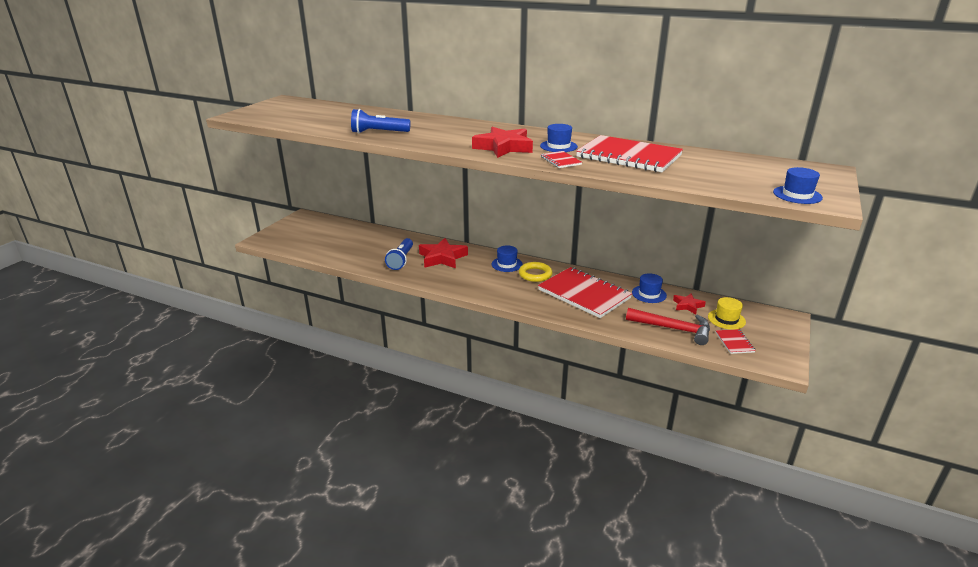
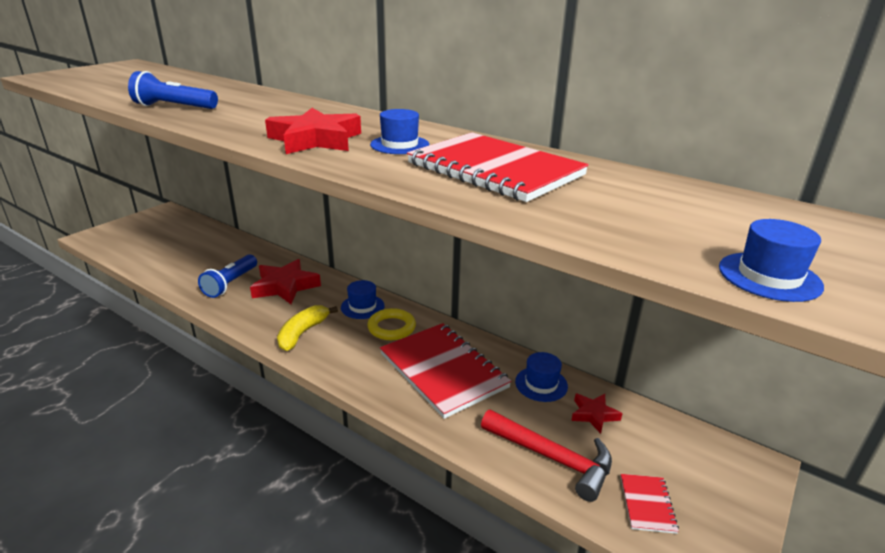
camera: 10 degrees right, 0 degrees up
(477, 284) = (302, 333): none -> yellow banana
(560, 161) = (377, 167): red notebook -> none
(726, 319) = (649, 451): yellow hat -> none

